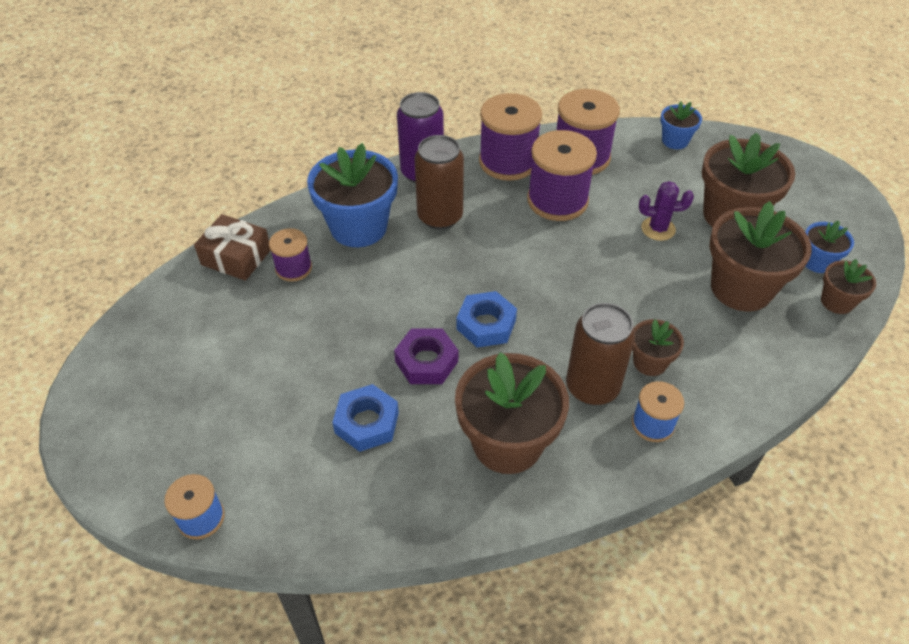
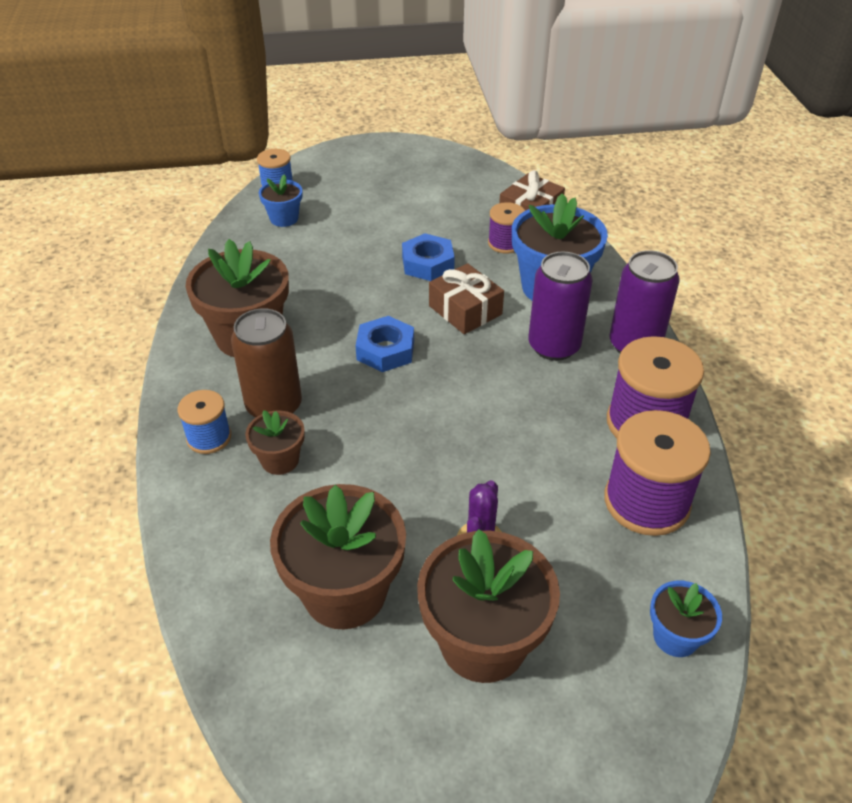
camera: 105 degrees right, 5 degrees down
(366, 422) = (313, 264): blue nut -> blue nut (428, 263)
(409, 280) = (465, 310): none -> brown gift
(426, 361) = (359, 305): purple nut -> none
(440, 216) = (554, 346): brown can -> purple can
(557, 200) = (560, 452): purple spool -> none
(817, 262) = (355, 716): blue flower pot -> blue flower pot (284, 218)
(837, 302) = (275, 701): brown flower pot -> none

